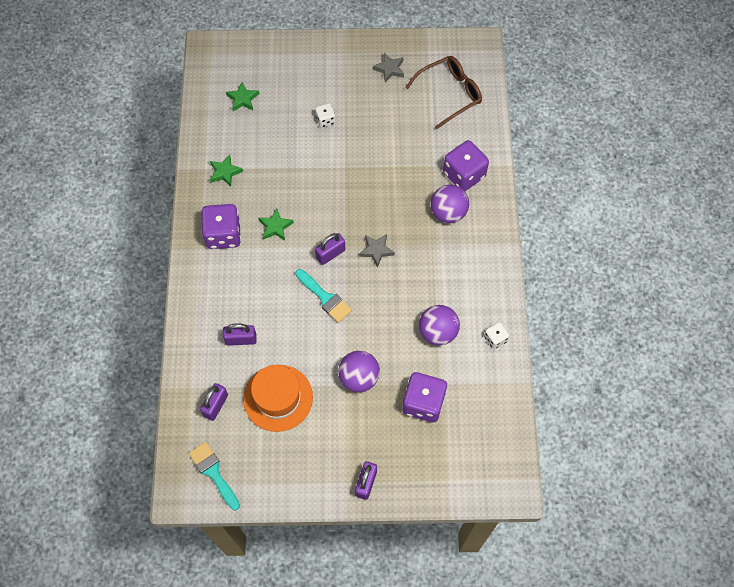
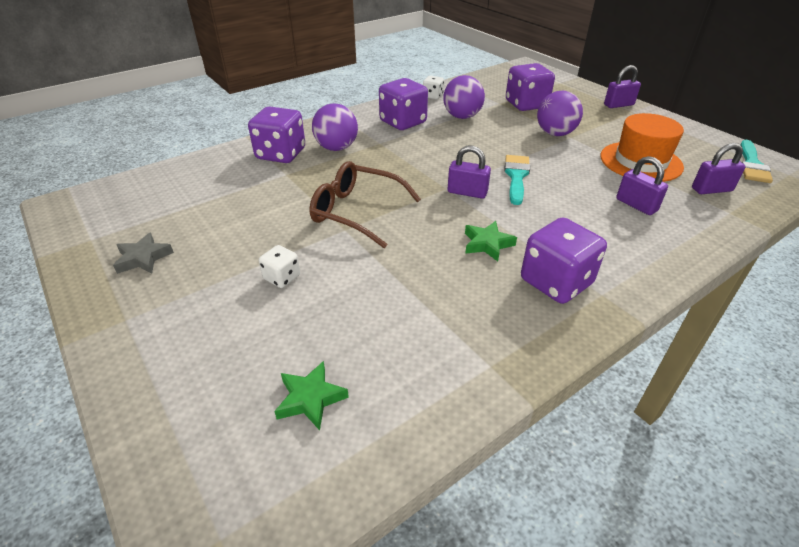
camera: 125 degrees left, 25 degrees down
(225, 172) = (469, 335): green star -> none
(376, 250) = (427, 169): grey star -> none
(449, 94) = (165, 197): brown glasses -> brown glasses (356, 212)
(459, 281) = (403, 122): none -> purple dice

